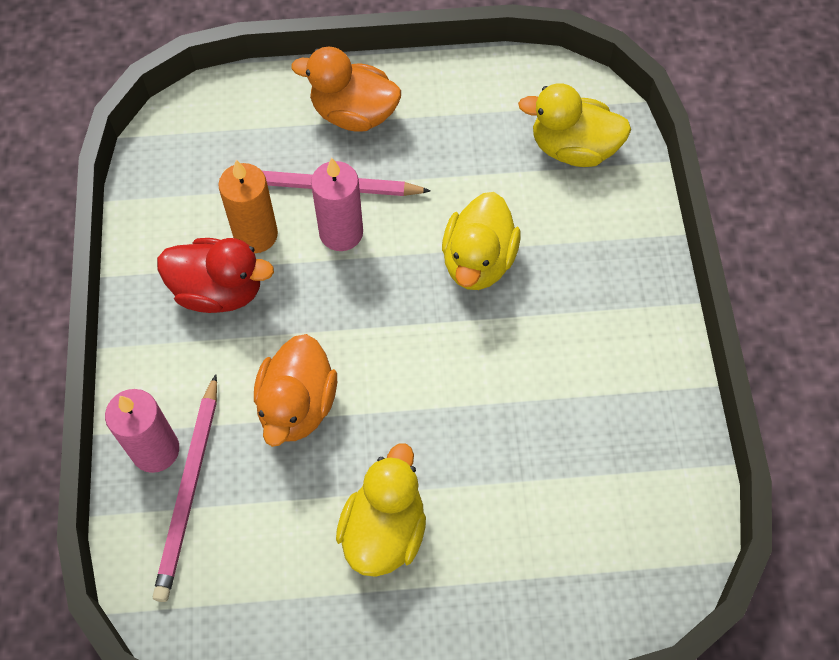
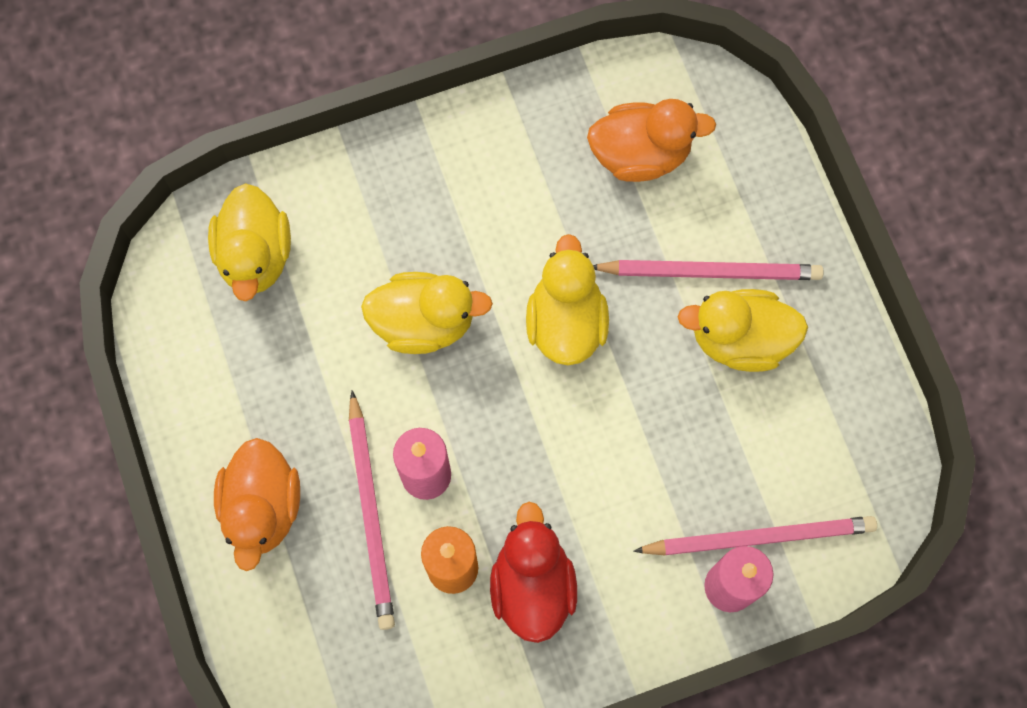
camera: 105 degrees left, 10 degrees up
(297, 405) = (639, 459): orange duck -> orange duck (640, 154)
(446, 377) = (566, 322): none -> yellow duck
(461, 522) = (710, 272): none -> pink pencil

